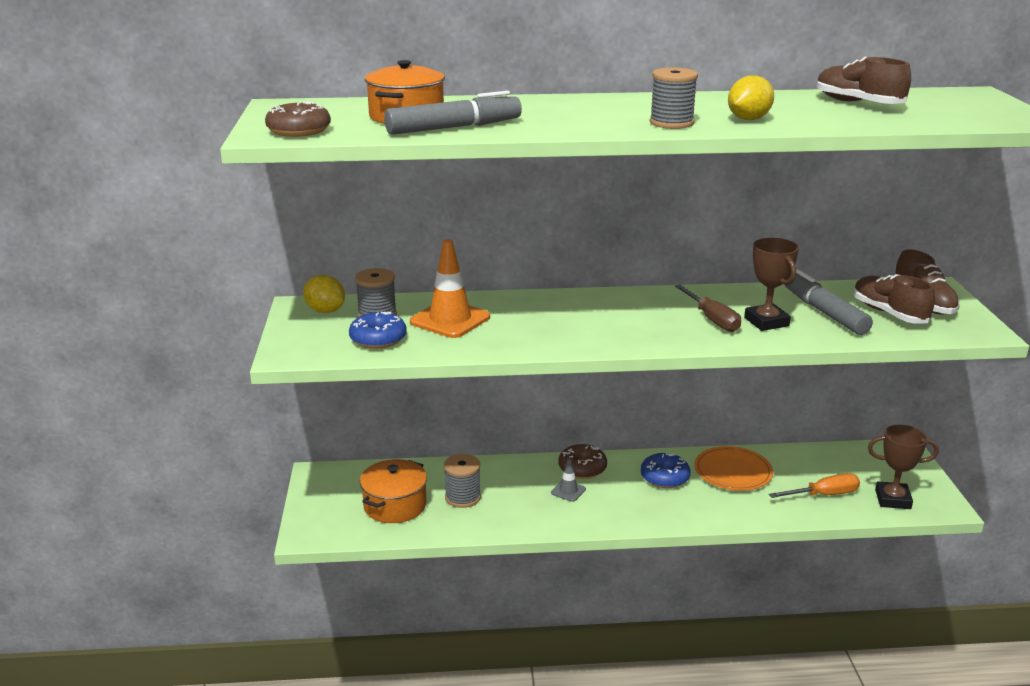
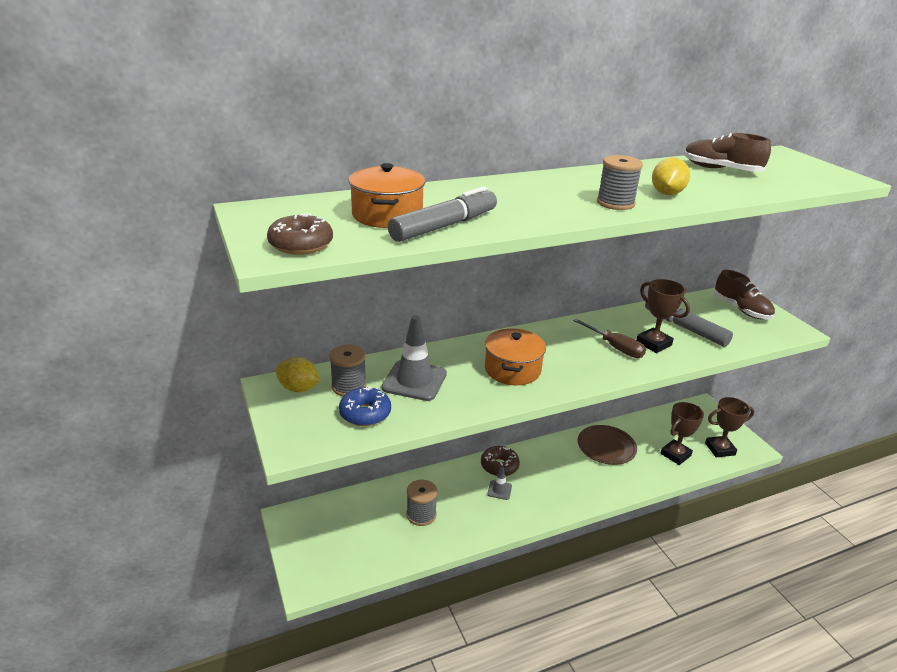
camera: 20 degrees left, 5 degrees up
(395, 505) = (369, 535): orange pot -> orange pot (512, 369)
(450, 320) = (414, 381): orange traffic cone -> grey traffic cone
(664, 477) = (562, 462): blue donut -> none
(733, 472) = (606, 447): orange plate -> brown plate
(824, 495) = (675, 455): orange screwdriver -> brown trophy
(889, 313) = (727, 322): brown shoe -> none

